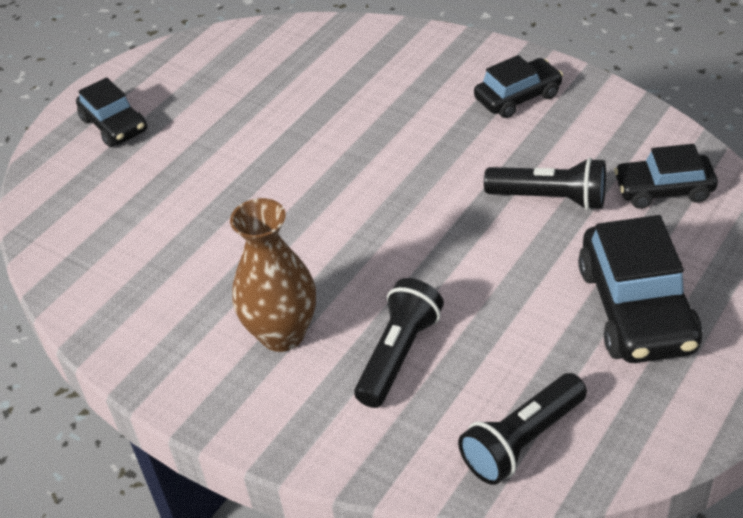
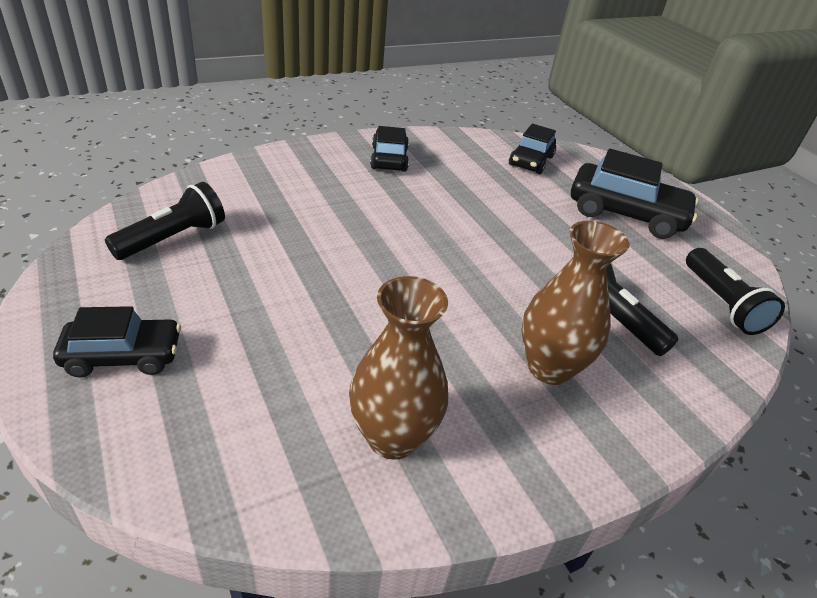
camera: 70 degrees left, 5 degrees down
(135, 277) = (392, 437): none -> brown vase
(550, 198) = (502, 194): black flashlight -> black flashlight (173, 238)

